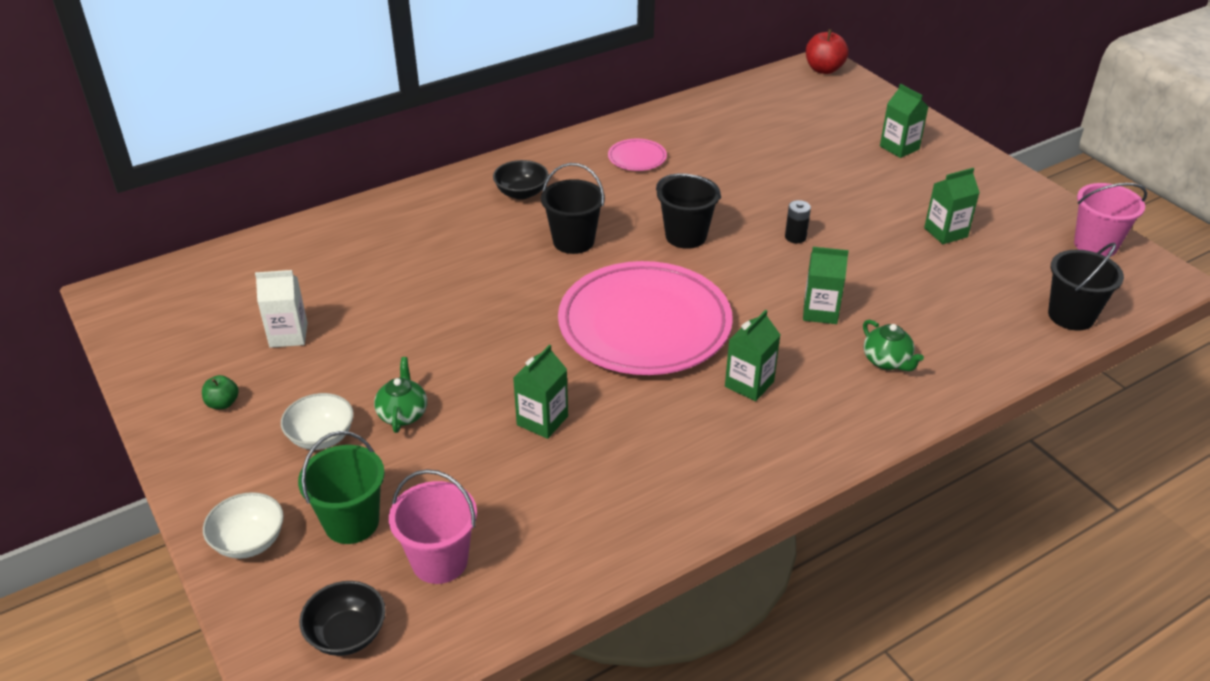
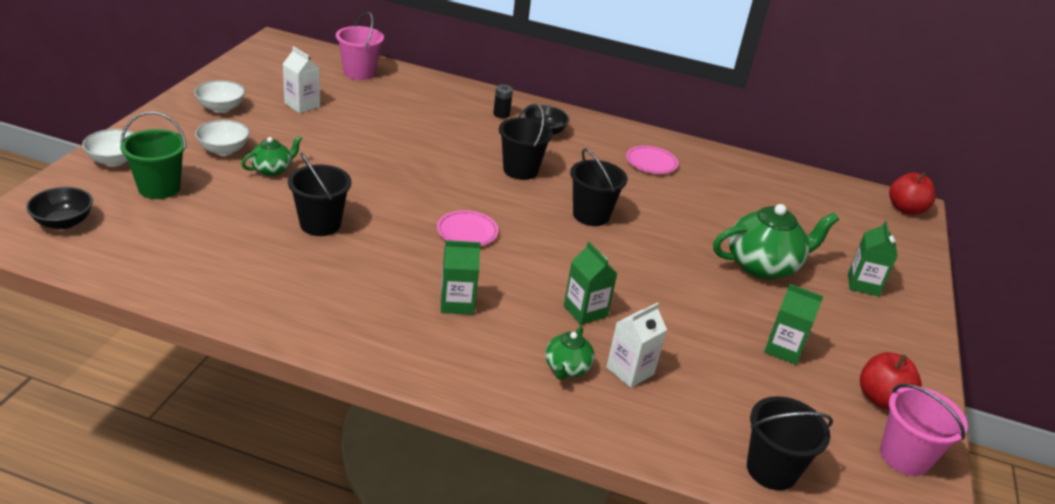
camera: 45 degrees right, 5 degrees down
(223, 403) = (221, 108): green apple -> white bowl
(440, 561) = (152, 232): pink bucket -> pink bucket (359, 73)
(542, 420) = (320, 224): green carton -> black bucket
(644, 325) = (467, 232): pink plate -> pink plate, size x0.41
(795, 237) = (661, 267): black battery -> black battery (501, 114)
(837, 182) = (763, 266): none -> green teapot
(914, 327) = (630, 371): none -> white carton
(1031, 219) = (881, 399): none -> red apple

